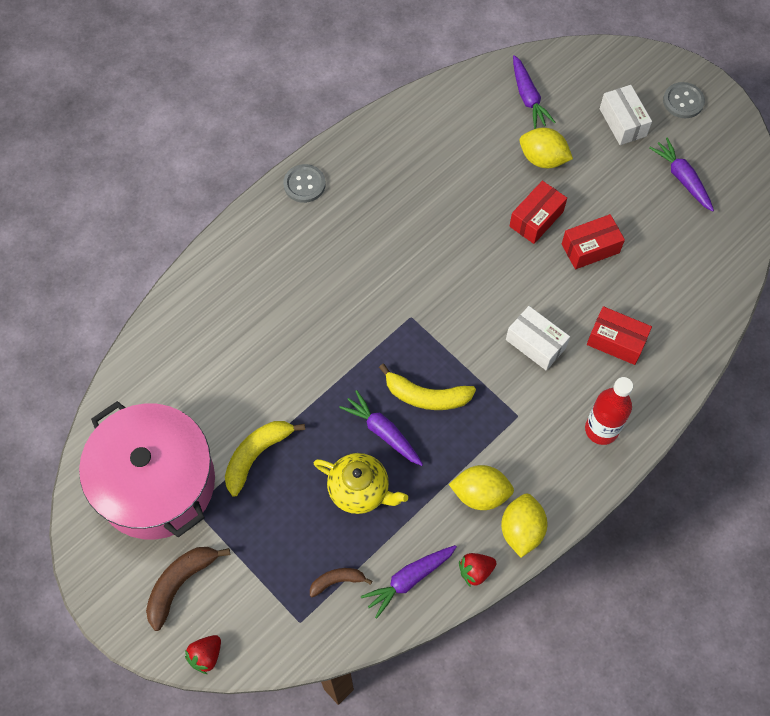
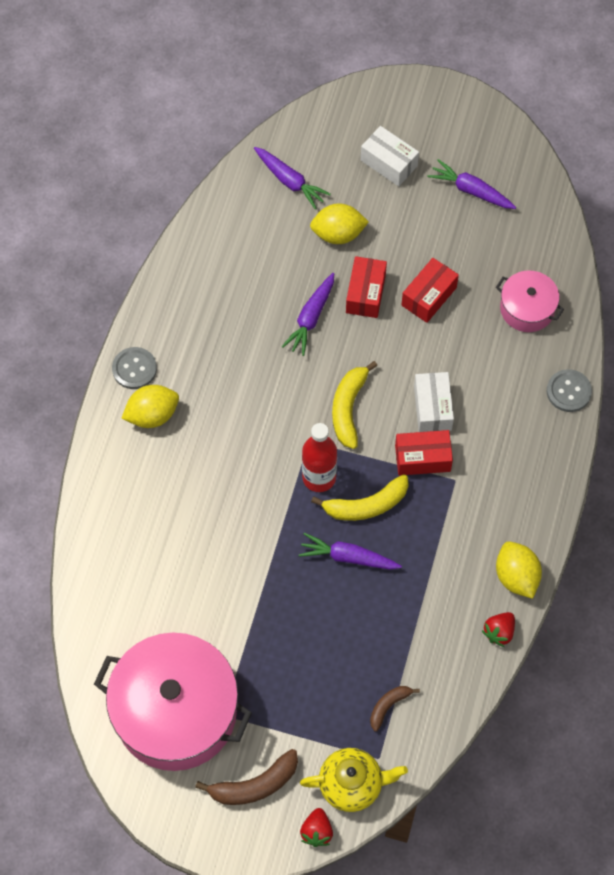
camera: 30 degrees left, 0 degrees up
(180, 583) = (255, 785): brown banana -> brown banana turned 120 degrees counterclockwise
(256, 455) = (250, 638): yellow banana -> yellow banana (348, 408)
(360, 490) = (360, 618): yellow teapot -> yellow teapot (352, 784)
(409, 579) = (448, 670): purple carrot -> purple carrot (311, 318)
(480, 494) = (464, 565): yellow lemon -> yellow lemon (152, 415)
(535, 344) = (432, 408): white box -> white box turned 75 degrees clockwise
(601, 429) = (532, 454): red bottle -> red bottle (319, 477)
(616, 341) = (499, 369): red box -> red box (422, 458)
(673, 302) = (527, 308): none -> pink pot
(683, 101) = (430, 116): grey button -> grey button (568, 391)

